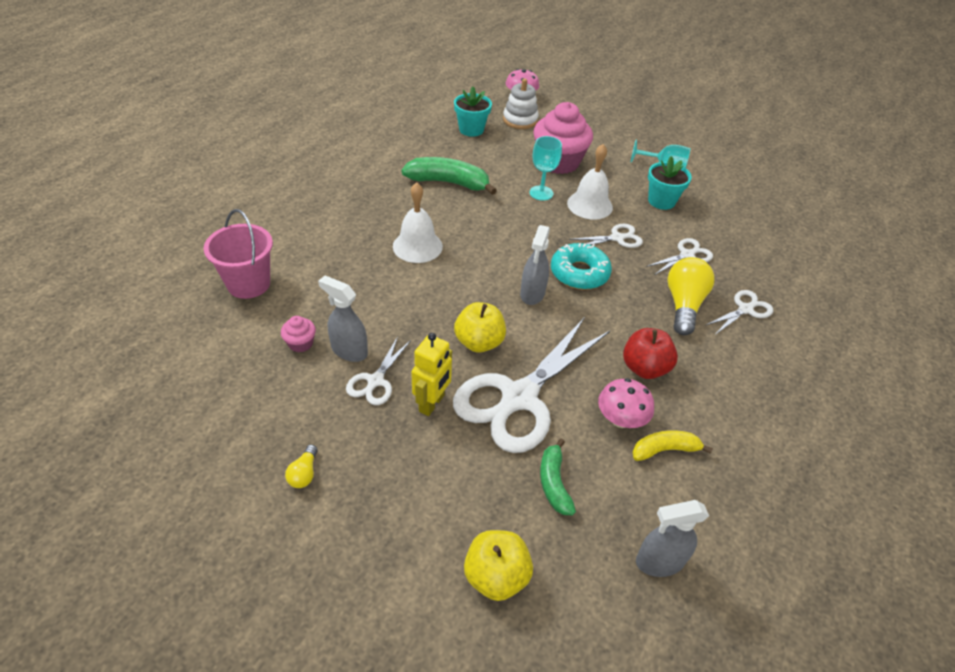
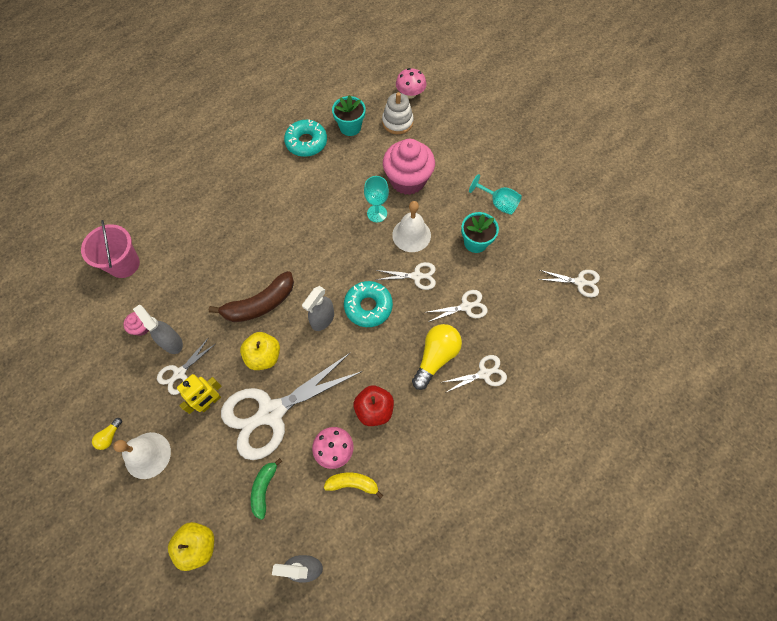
camera: 20 degrees right, 20 degrees up
(417, 246) = (256, 252): white bell -> white bell (147, 455)
(428, 147) = (306, 142): none -> turquoise donut
(447, 293) = (260, 304): none -> brown banana
(449, 183) = (306, 187): green banana -> none
(787, 216) = (580, 282): none -> white scissors

